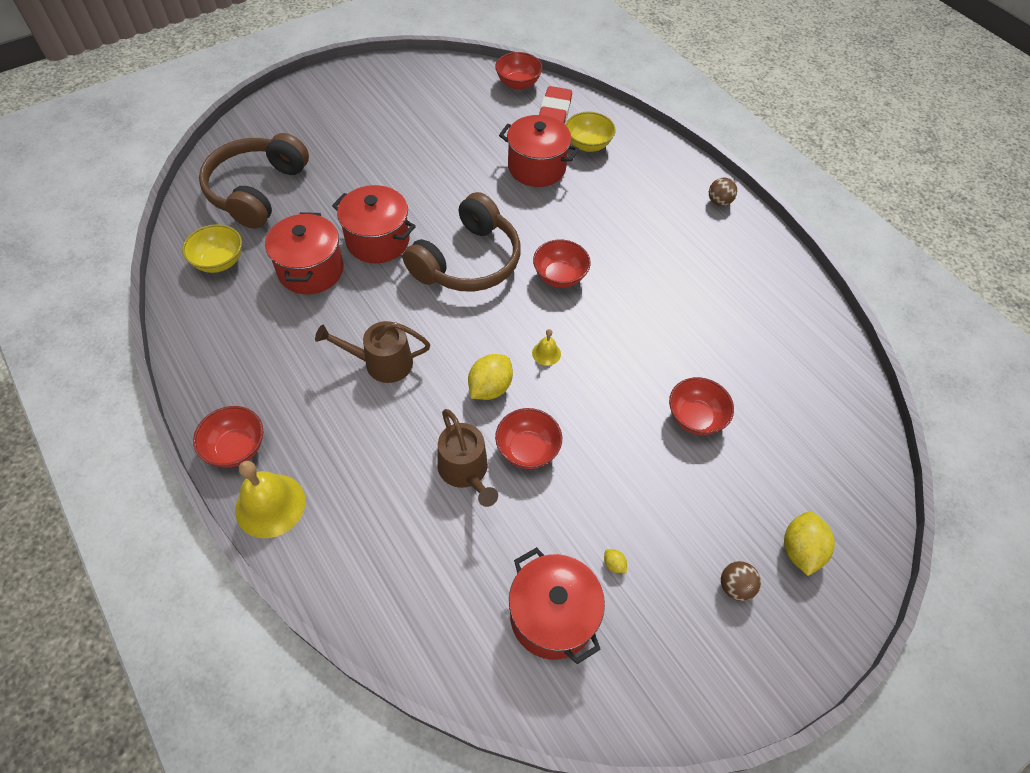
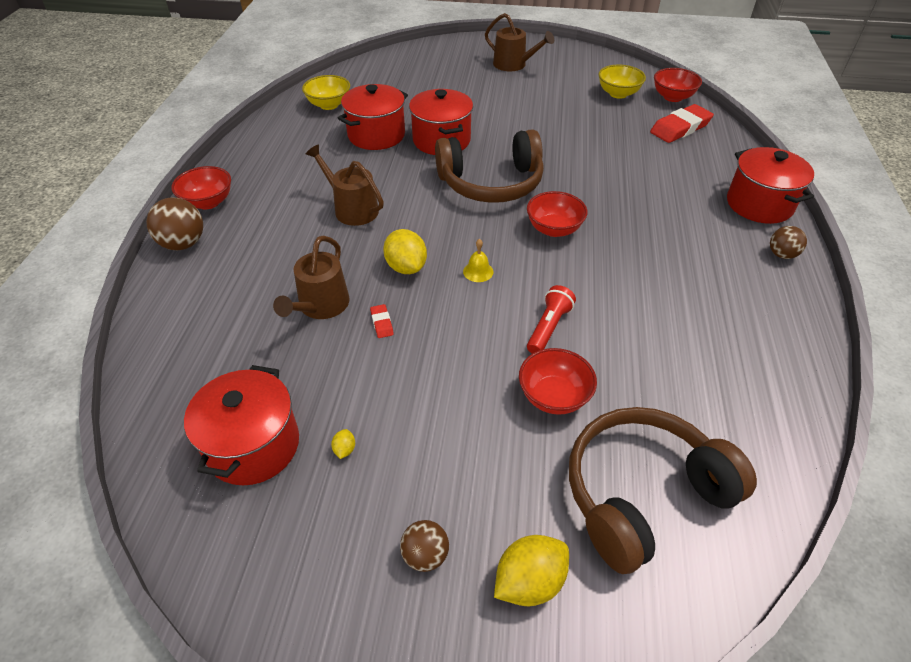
camera: 45 degrees right, 10 degrees down
(257, 190) = (399, 80): brown headphones -> brown headphones (643, 494)
(270, 505) = (183, 244): yellow bell -> brown ball
(348, 113) = (513, 65): none -> brown watering can
(490, 387) = (406, 267): yellow lemon -> yellow lemon turned 75 degrees clockwise
(527, 449) = (382, 323): red bowl -> red eraser
(536, 167) = (623, 153): red pot -> red pot (759, 204)
(587, 145) = (689, 158): yellow bowl -> yellow bowl (618, 94)
(640, 366) = (548, 327): none -> red flashlight

